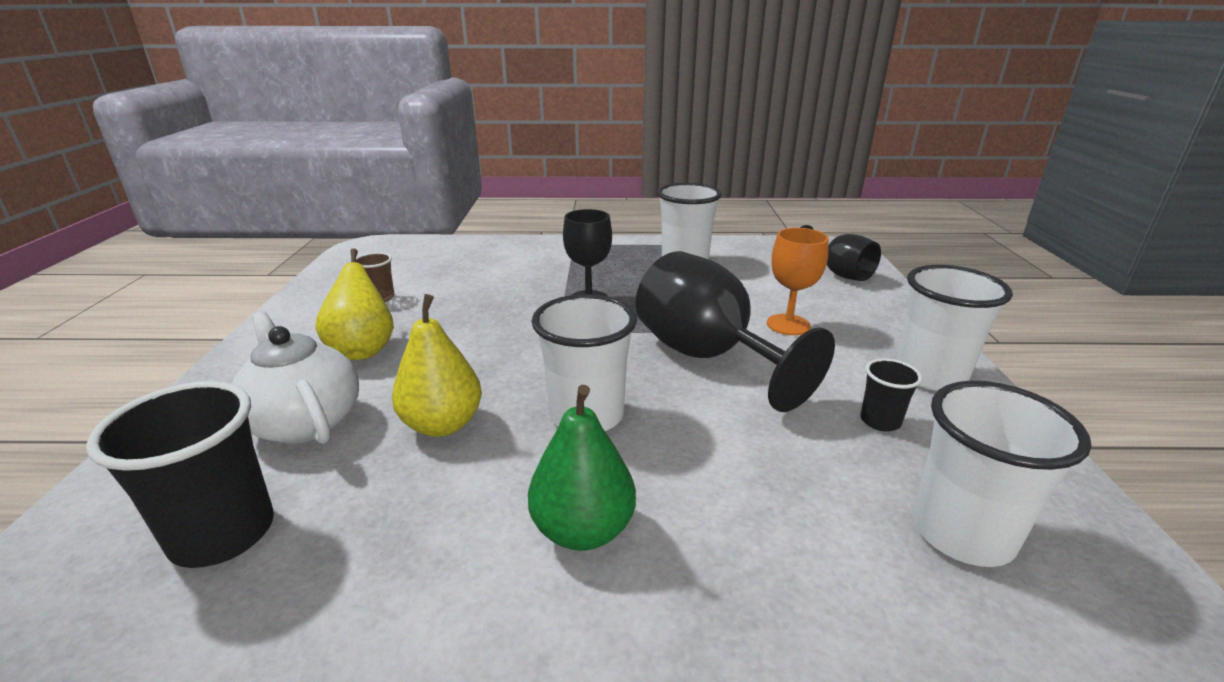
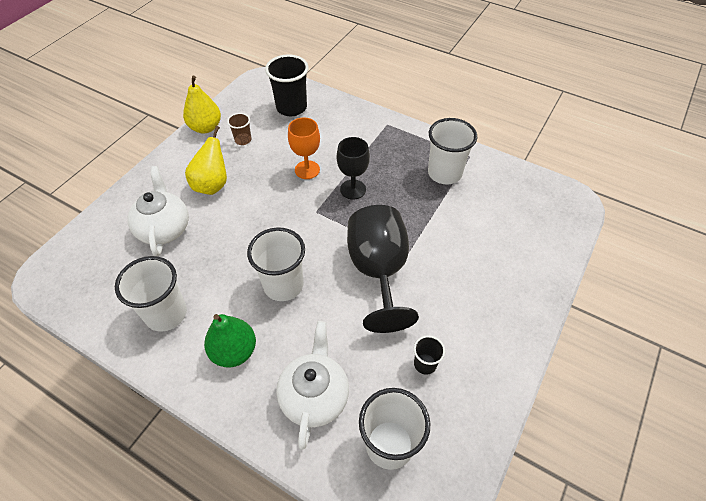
camera: 30 degrees right, 25 degrees up
(223, 534) = (110, 282): black cup -> black cup (291, 107)
(442, 424) = (217, 259): yellow pear -> yellow pear (205, 127)
(783, 527) = (314, 396): none -> white teapot
(788, 325) = (452, 266): orange goblet -> orange goblet (307, 170)
(838, 273) = (541, 230): black goblet -> none
(930, 375) = (493, 348): white cup -> white cup (166, 314)

